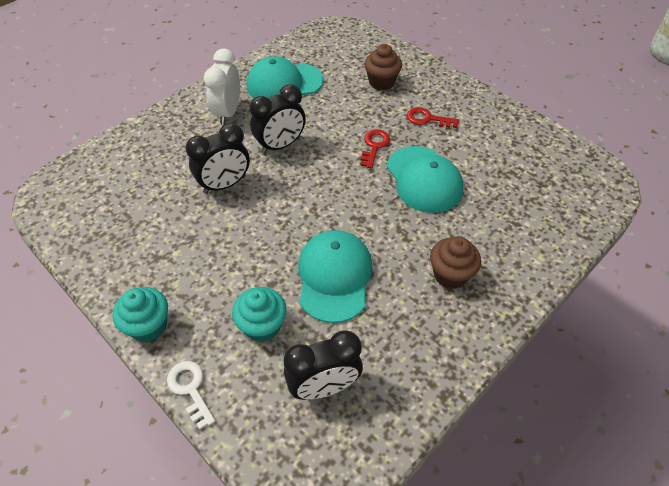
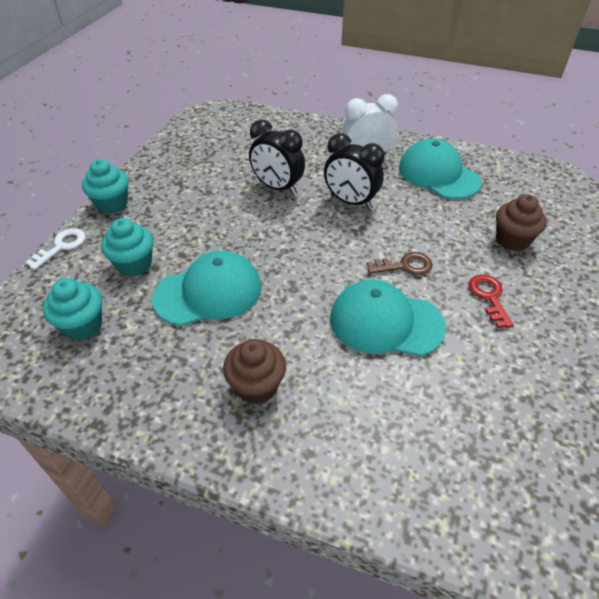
camera: 65 degrees right, 5 degrees down
(324, 387) = (83, 325): black clock -> turquoise cupcake
(374, 146) = (405, 266): red key -> brown key
(424, 179) = (386, 322): turquoise cap -> turquoise cap turned 60 degrees clockwise

